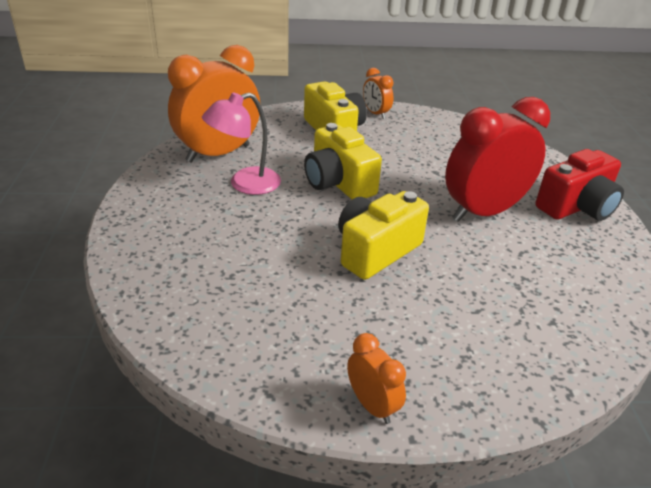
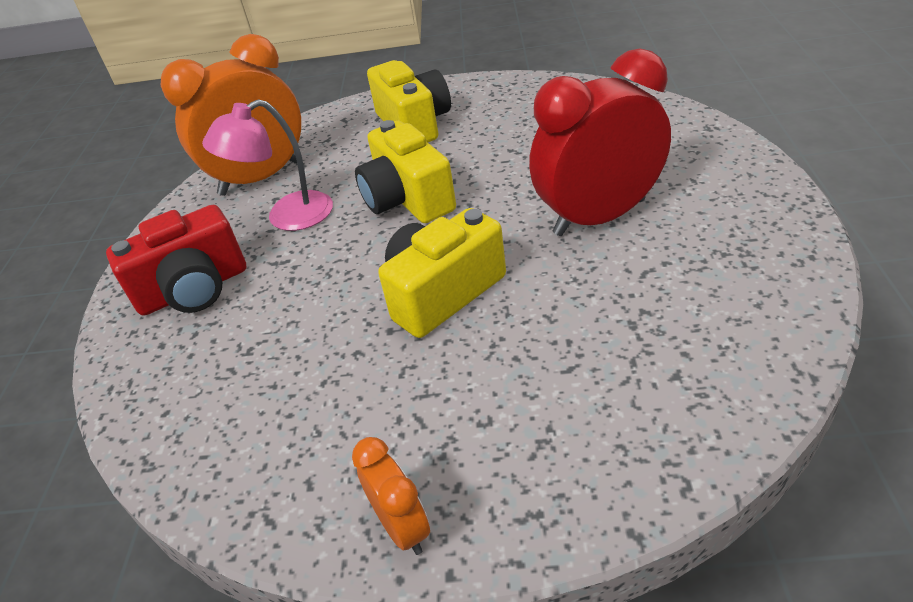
camera: 10 degrees right, 5 degrees up
(376, 114) = (472, 92): orange clock -> none
(577, 207) = (735, 193): red camera -> red camera (194, 289)

